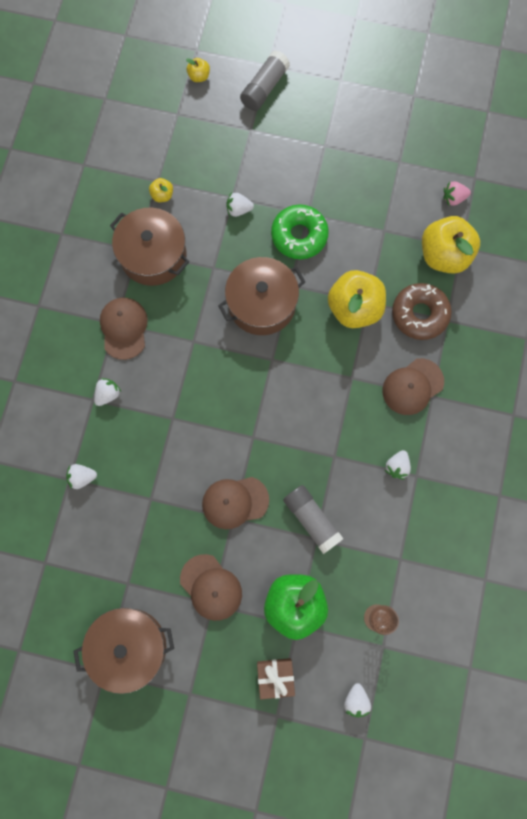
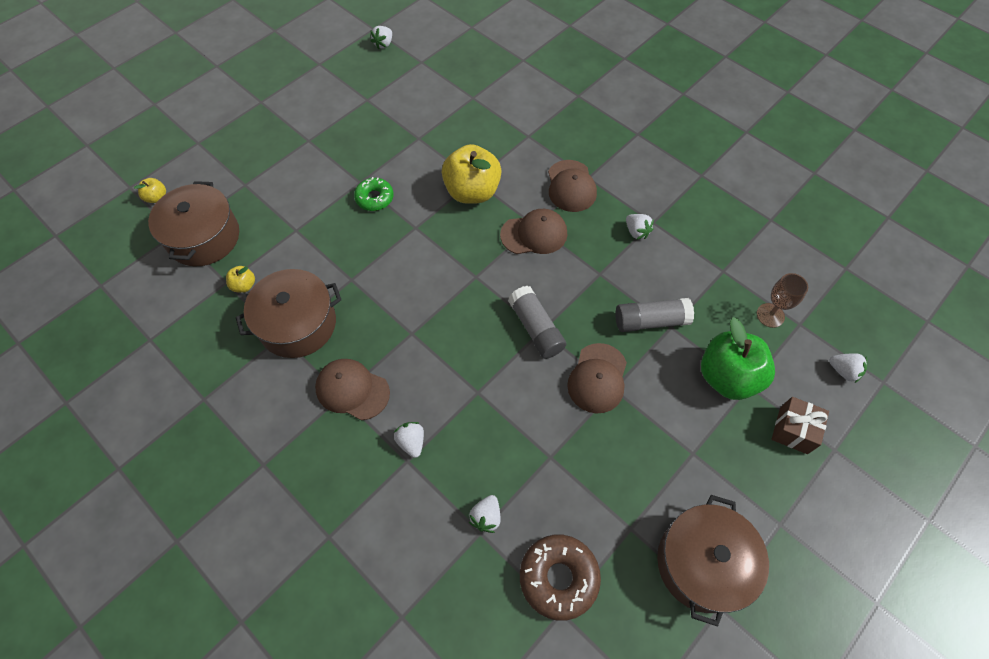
camera: 60 degrees left, 15 degrees down
(211, 587) = (674, 445): brown cap -> brown cap (534, 234)
(238, 210) = (312, 231): white strawberry -> white strawberry (384, 44)
(262, 304) = (416, 258): brown pot -> brown pot (204, 237)
(264, 88) = (216, 155): grey glue stick -> grey glue stick (536, 328)
(299, 235) = (374, 198): green donut -> green donut, size x0.65
(419, 314) = (510, 151): brown donut -> brown donut (558, 578)
(444, 255) = (471, 111): yellow apple -> none
(453, 198) = (427, 82): pink strawberry -> none

